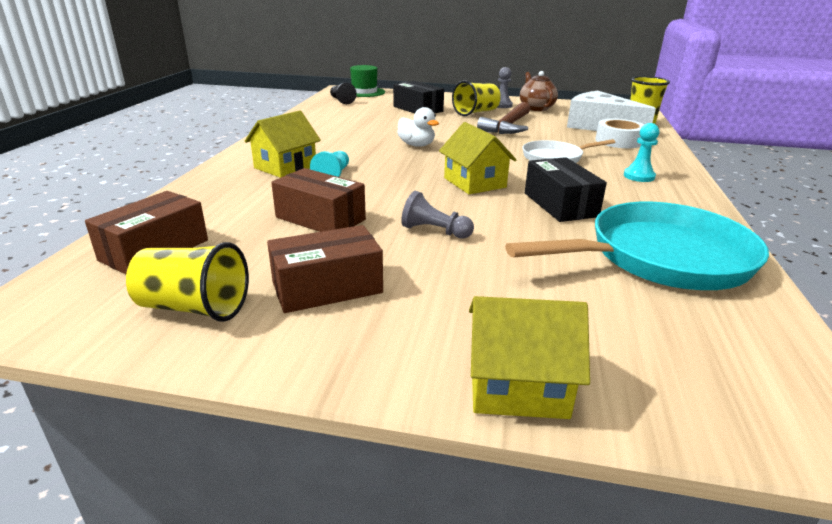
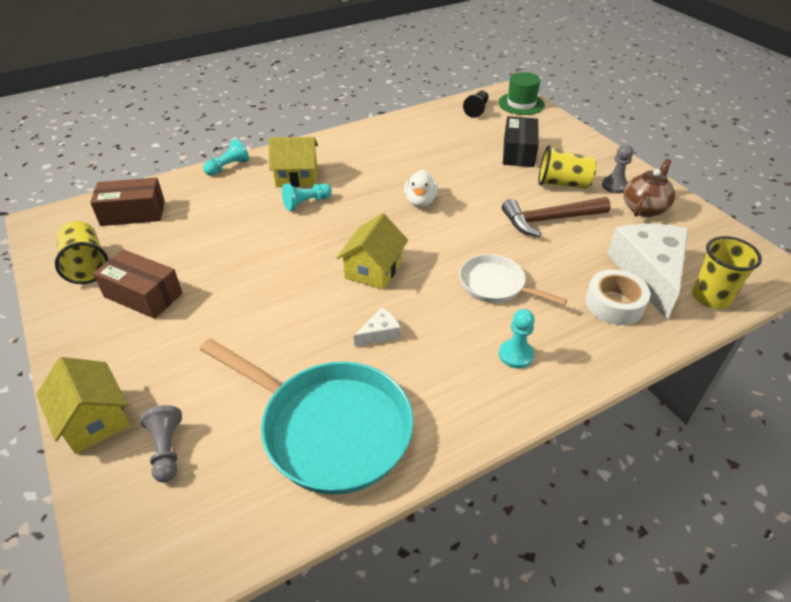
camera: 50 degrees right, 15 degrees up
(196, 185) = (228, 167): none -> turquoise pawn
(320, 218) = (230, 240): brown box -> none
(434, 231) = (260, 295): grey pawn -> grey pawn (167, 450)
(560, 204) = (380, 333): black box -> white cheese

